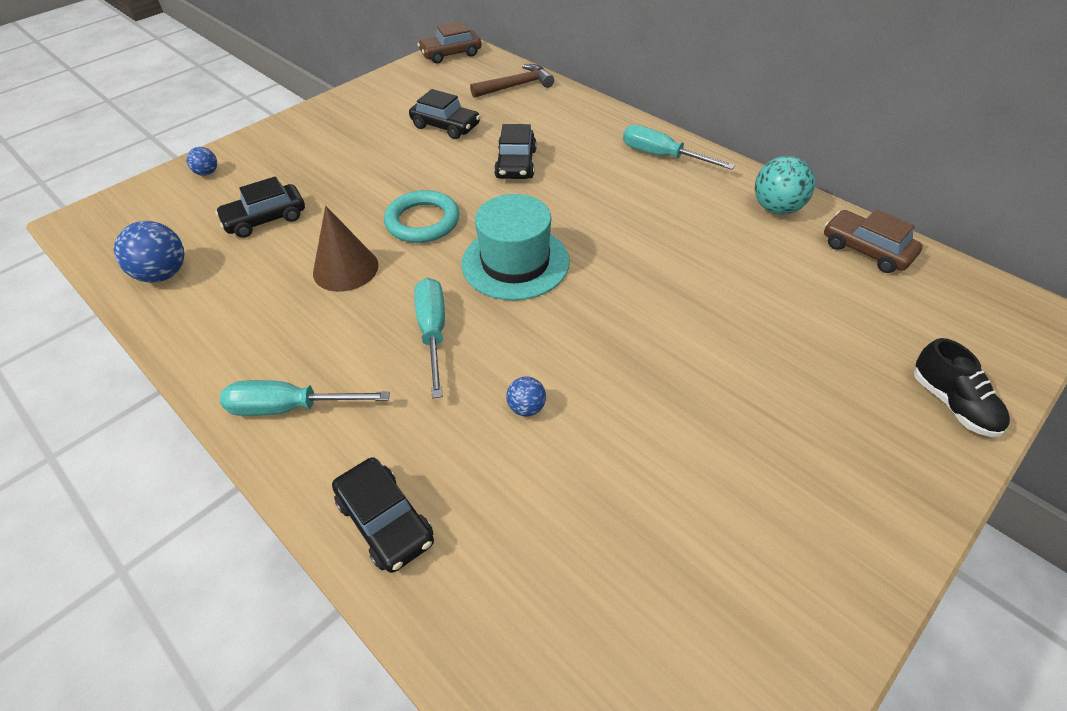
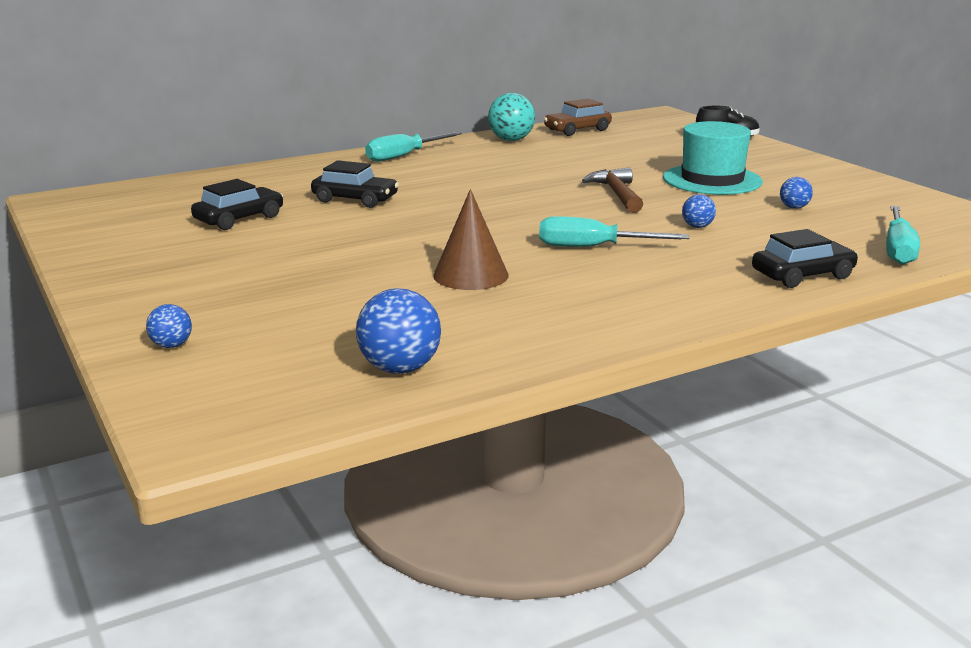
camera: 75 degrees left, 25 degrees down
(265, 219) = (333, 310): black car -> none
(290, 408) = (668, 304): turquoise screwdriver -> turquoise screwdriver (898, 250)
(422, 221) = (417, 240): turquoise ring -> none
(451, 54) = (64, 204): brown car -> none
(515, 262) = (515, 214): turquoise hat -> turquoise hat (712, 180)
(516, 86) = (197, 186): brown hammer -> brown hammer (617, 194)
(644, 504) = (794, 207): none -> blue ball

